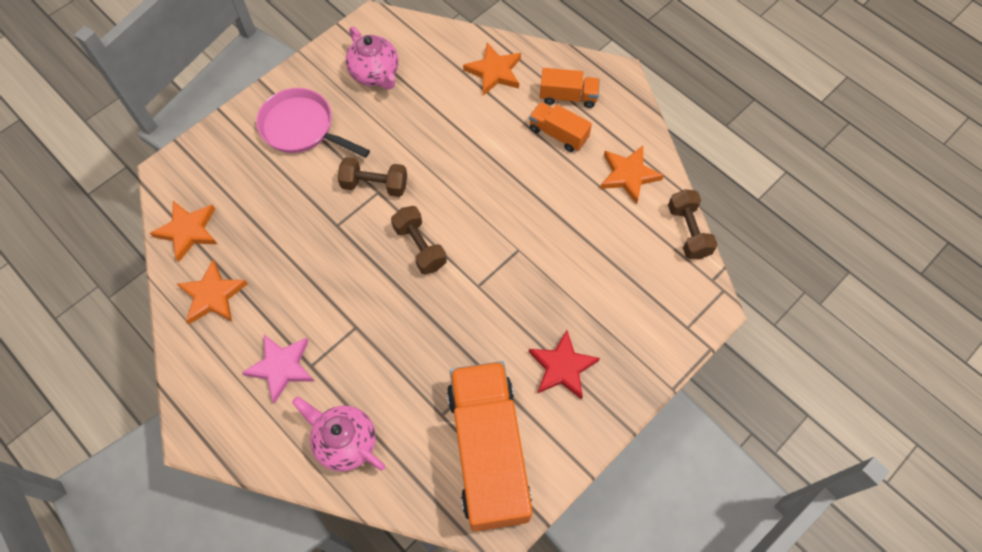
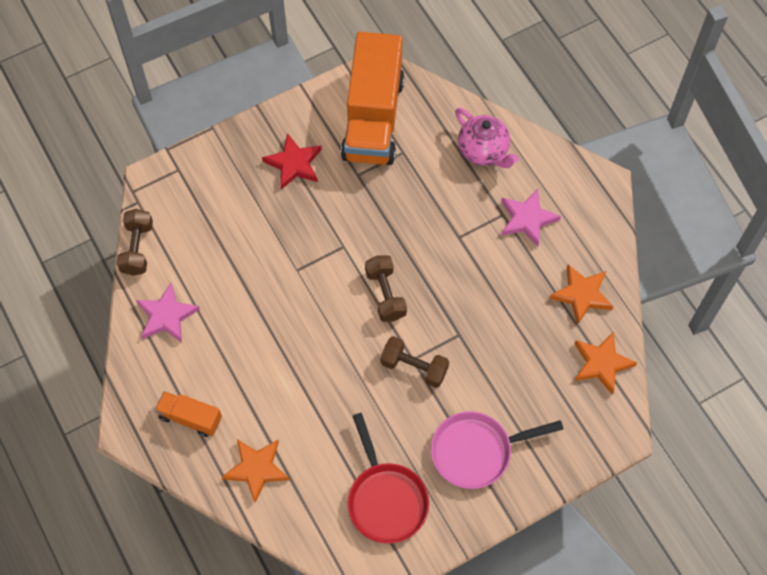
camera: 165 degrees left, 0 degrees up
(302, 128) = (476, 451): pink pan -> pink pan turned 120 degrees clockwise
(375, 74) = (385, 499): pink teapot -> red pan
(558, 134) = (217, 377): orange truck -> none
(628, 175) = (167, 316): orange star -> pink star

